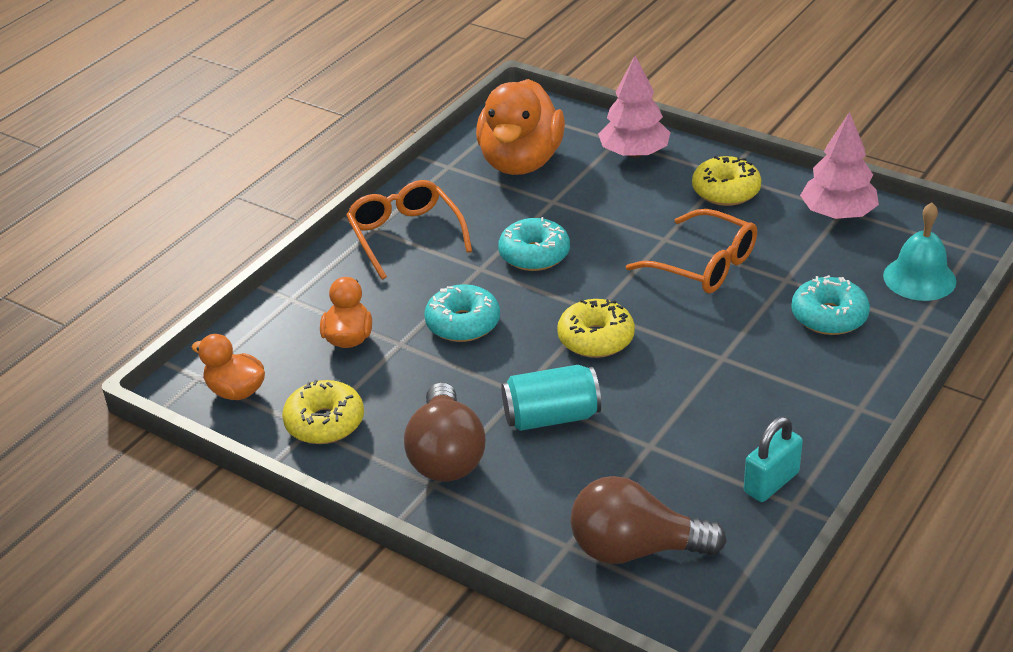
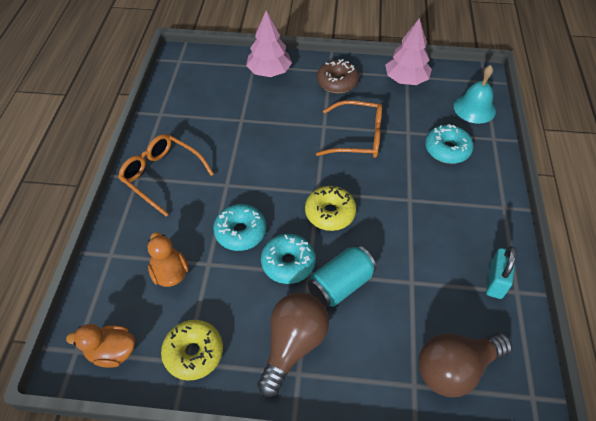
camera: 30 degrees left, 15 degrees up
(446, 455) = (293, 345): brown light bulb -> brown light bulb turned 120 degrees counterclockwise
(521, 162) = (205, 97): orange duck -> none
(534, 255) = (254, 163): turquoise donut -> turquoise donut (288, 263)
(726, 191) = (337, 82): yellow donut -> brown donut

